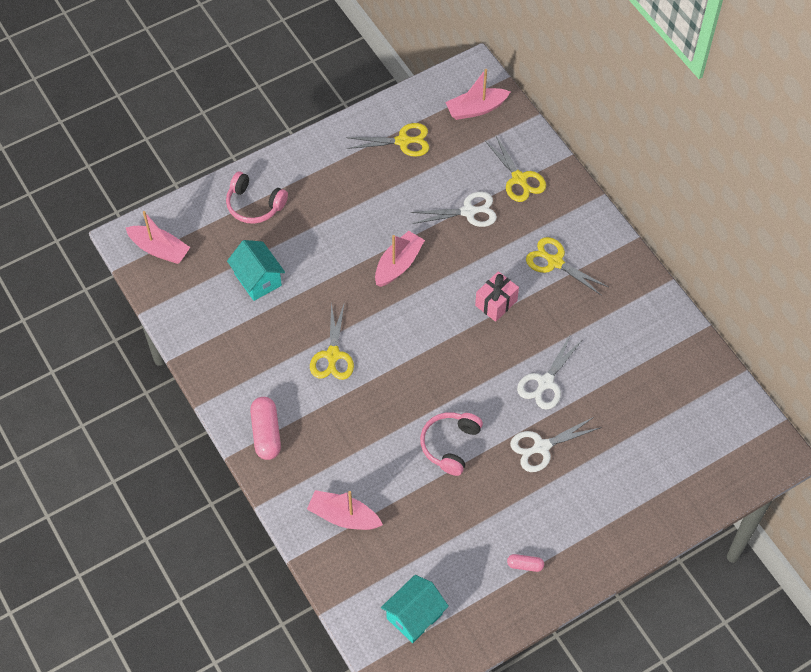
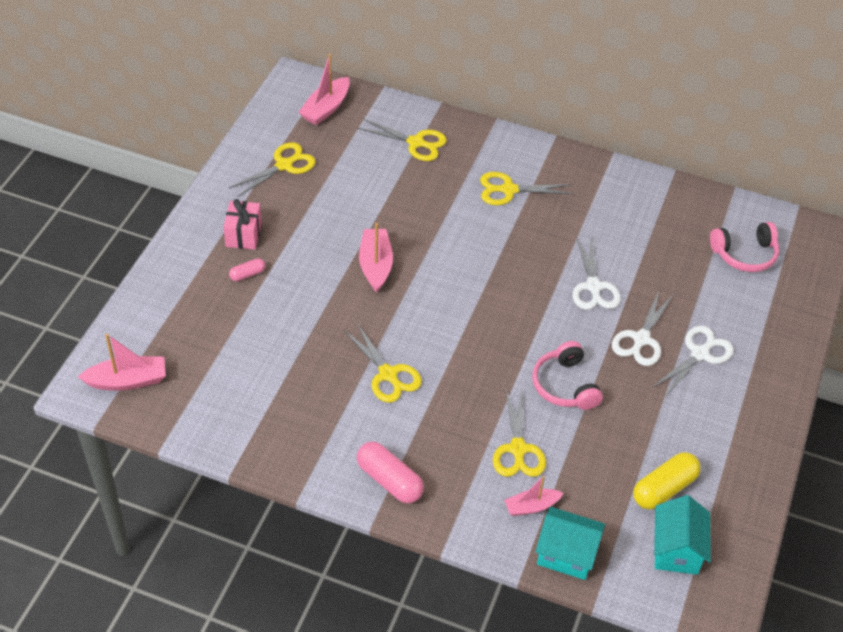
camera: 40 degrees left, 10 degrees down
(254, 205) = (190, 290): pink headphones -> pink headphones (745, 254)
(258, 279) = (254, 351): turquoise house -> turquoise house (566, 554)
(343, 516) = (531, 506): pink boat -> pink boat, size x0.66
(372, 469) = (518, 449): none -> yellow scissors
(448, 568) = (664, 489): none -> yellow capsule
(468, 212) = (397, 190): white scissors -> white scissors (699, 354)
(496, 303) = (491, 248): pink gift -> pink gift (243, 235)
(525, 565) = (723, 443): pink capsule -> pink capsule (247, 274)

